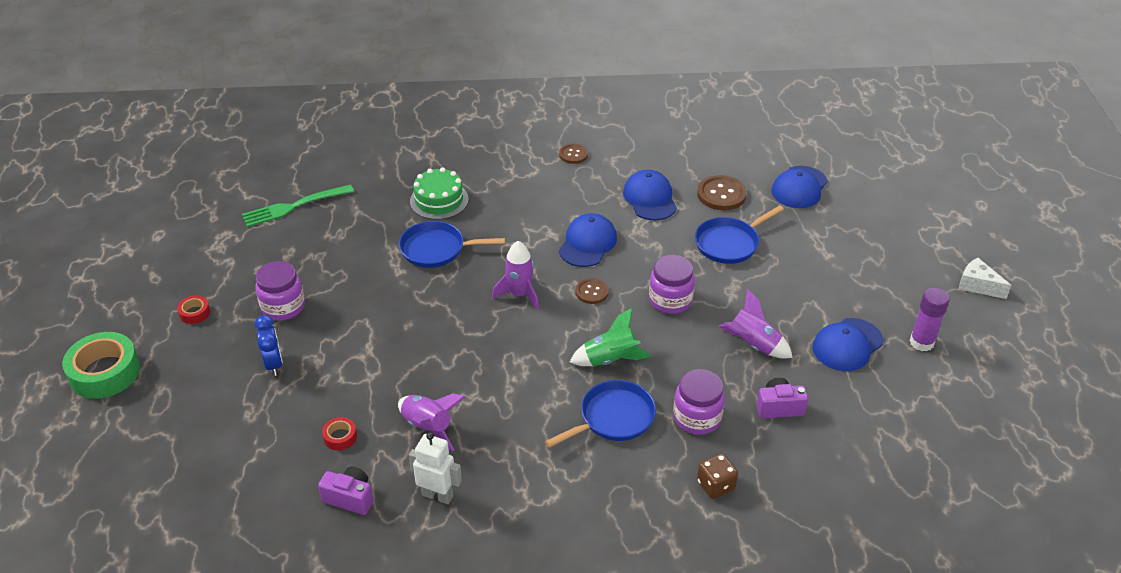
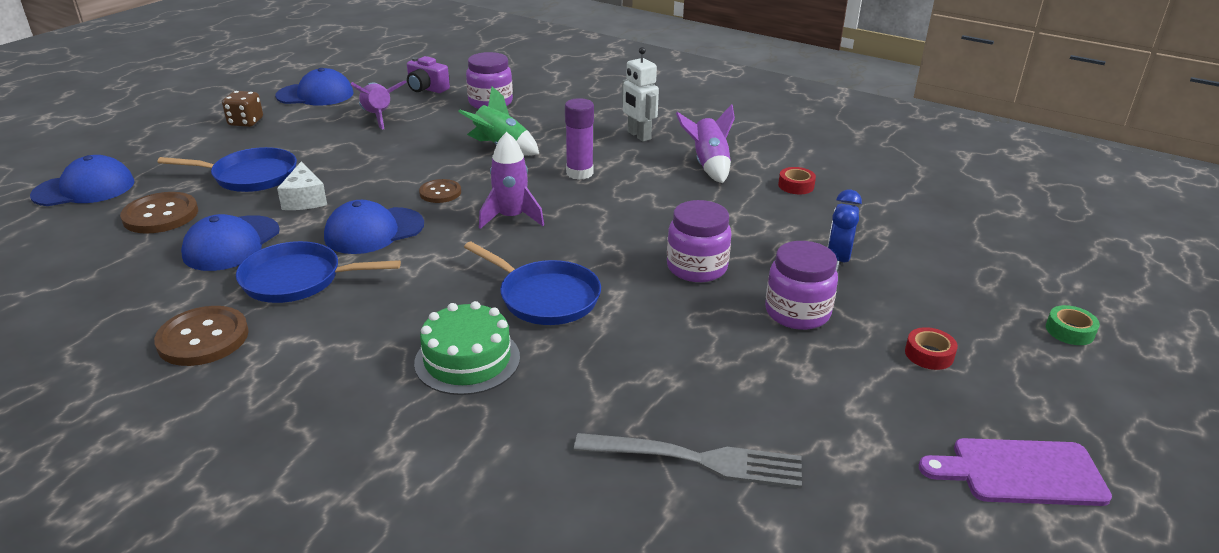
camera: 145 degrees left, 10 degrees down
(105, 372) = (1069, 331): green tape -> green tape, size x0.46
(139, 265) = (1020, 472): none -> purple cutting board
(294, 206) = (697, 460): green fork -> grey fork
(350, 498) = (810, 152): purple camera -> none
(437, 495) = (735, 132): white robot -> white robot (638, 135)
(573, 154) = (203, 338): brown button -> brown button, size x1.61
(613, 418) = (550, 121): blue pan -> blue pan (298, 279)
(670, 300) = (384, 161): purple jar -> purple jar (696, 268)
(715, 485) = (531, 78): brown dice -> brown dice (246, 122)
(921, 342) = (267, 79): purple glue stick -> purple glue stick (579, 173)
(977, 285) = (154, 86): white cheese -> white cheese (304, 199)

